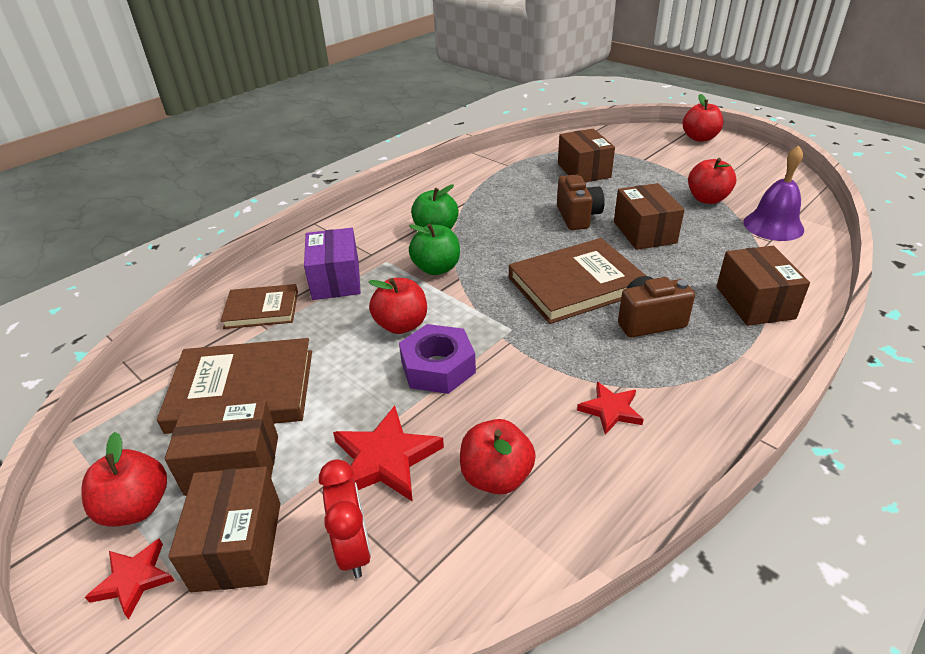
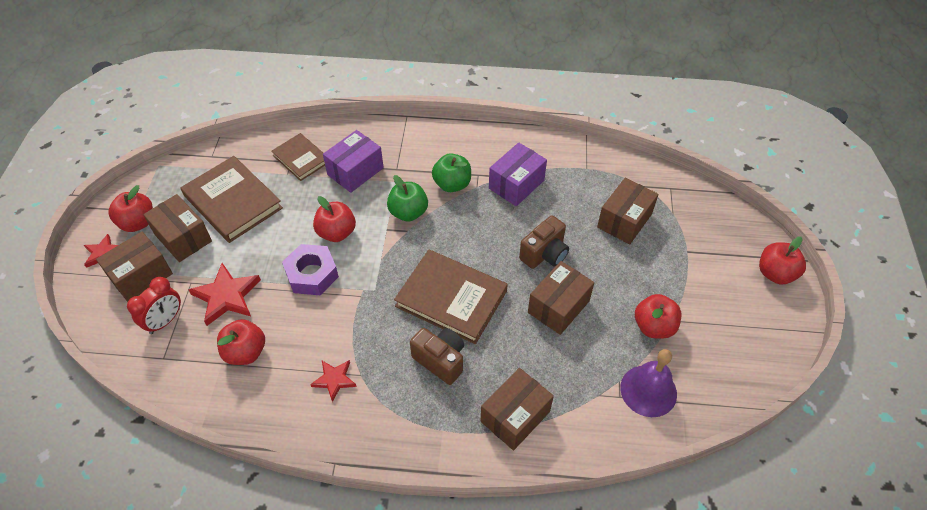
camera: 50 degrees right, 15 degrees up
(481, 200) = (516, 184): none -> purple box

